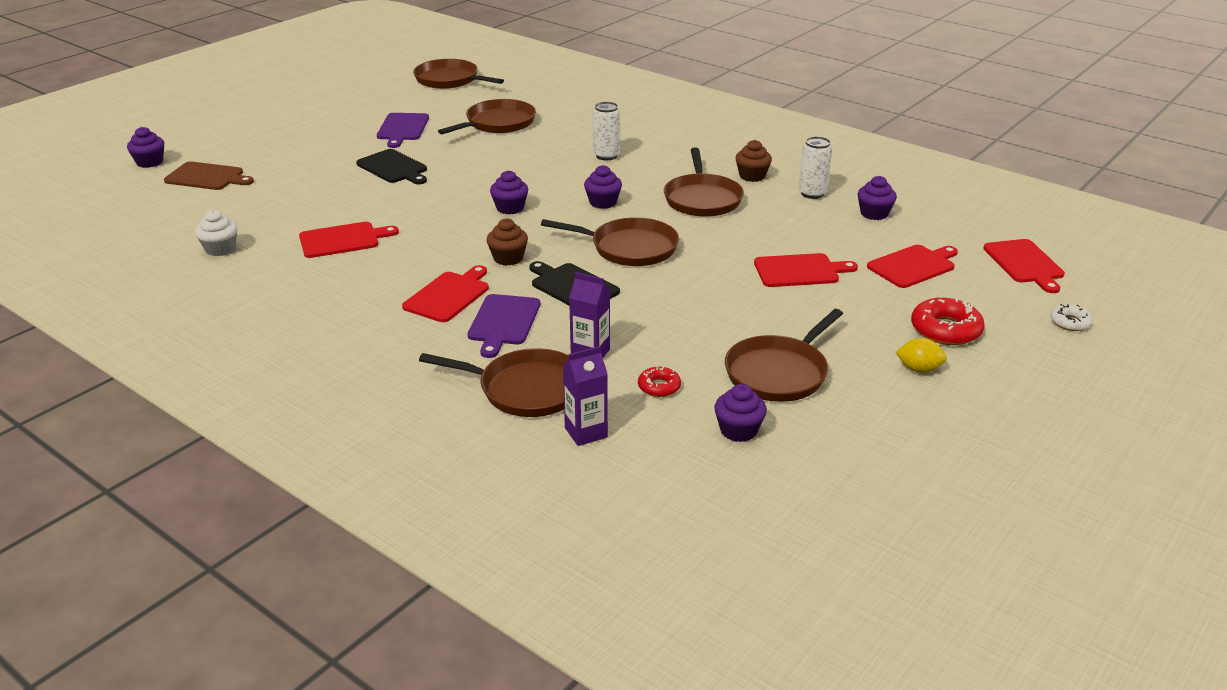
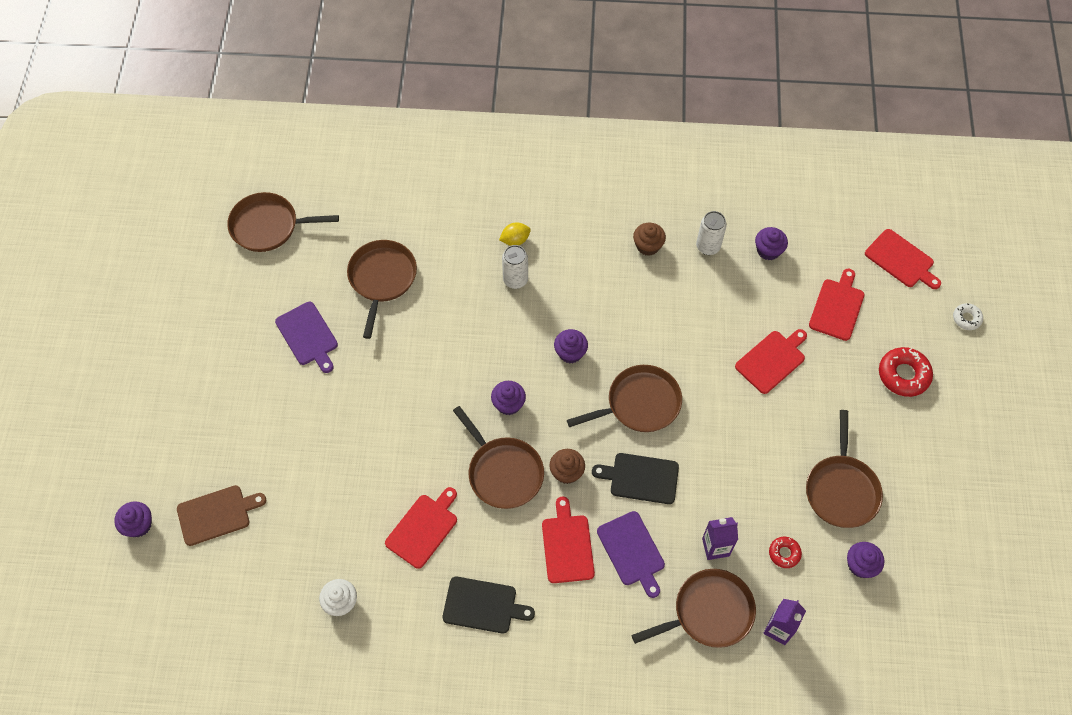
camera: 35 degrees left, 30 degrees up
(393, 168) = (361, 402): black cutting board -> black cutting board (483, 605)
(702, 199) = (637, 303): brown pan -> brown pan (503, 472)
(919, 369) = (915, 430): yellow lemon -> yellow lemon (515, 240)

